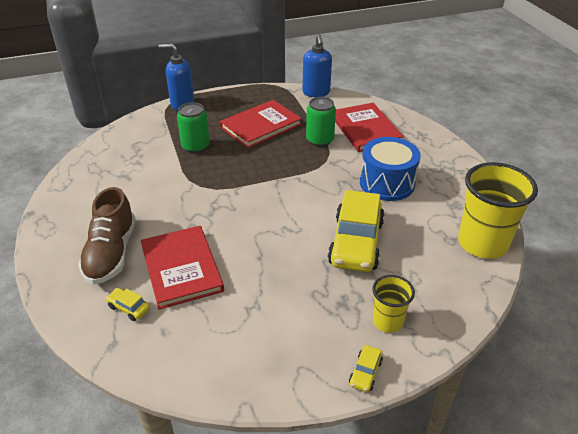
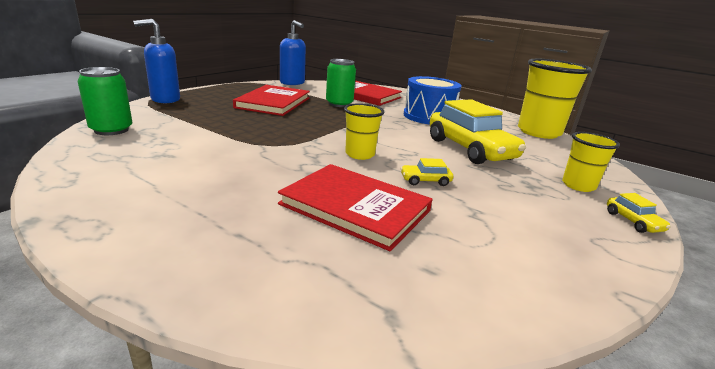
camera: 40 degrees left, 15 degrees down
(111, 253) = (242, 222): brown shoe -> none
(129, 308) = (351, 265): yellow car -> yellow car (425, 181)
(195, 146) = (225, 122): green can -> green can (111, 130)
(250, 217) = (360, 154): none -> yellow cup

